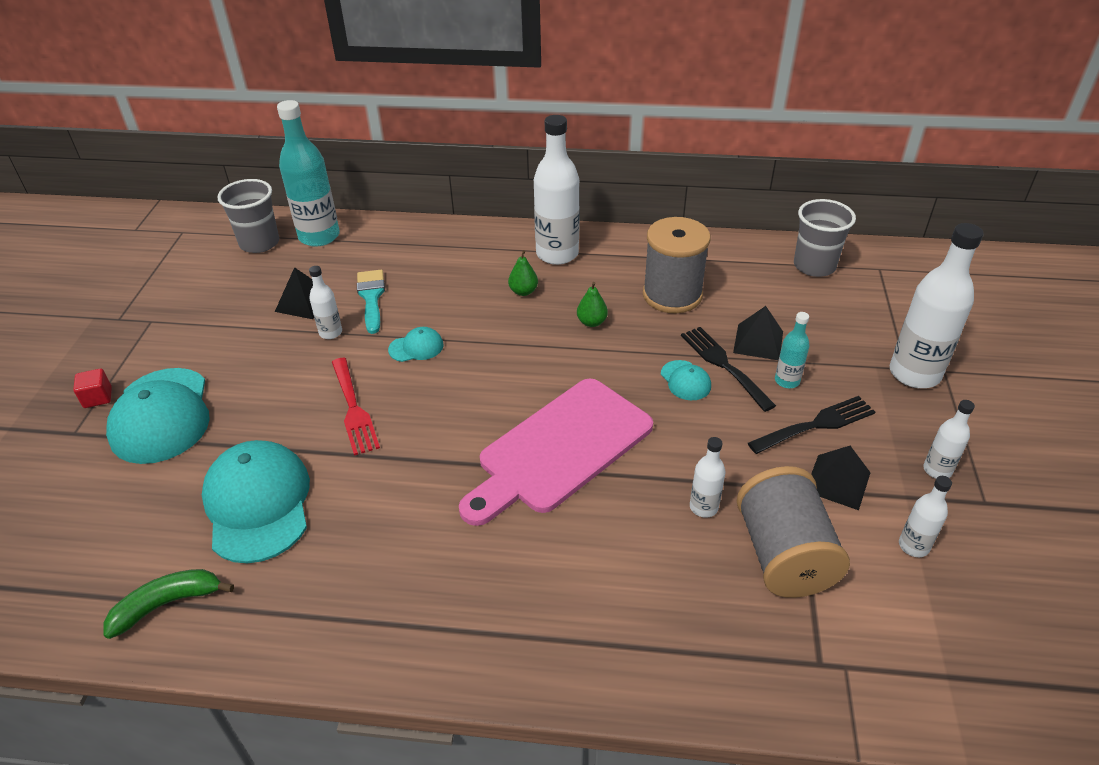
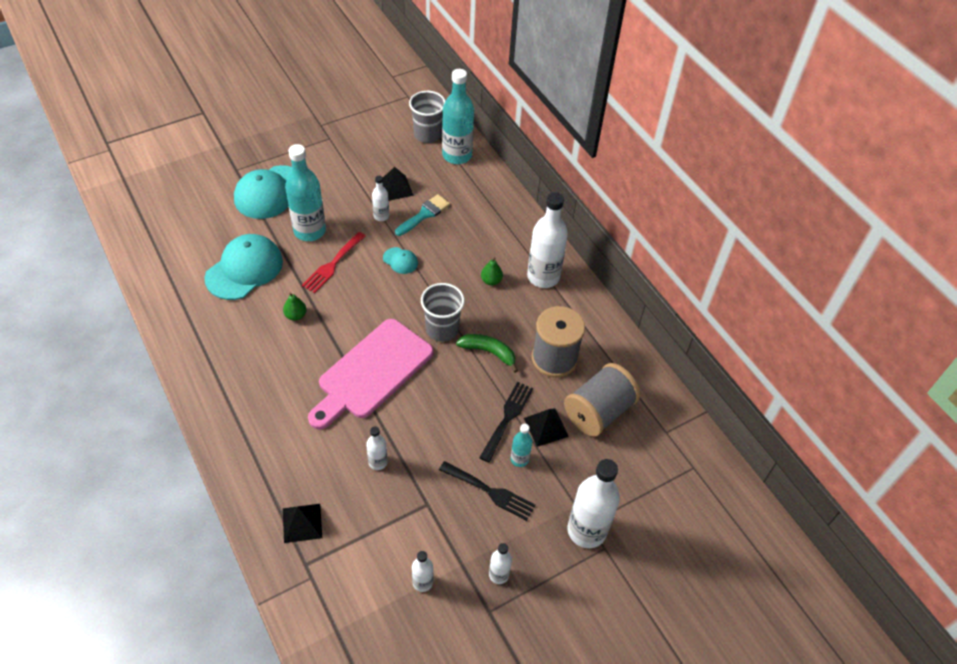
camera: 50 degrees right, 10 degrees up
(98, 397) = (263, 160): red cube -> none
(167, 604) = (169, 278): green banana -> green banana (489, 352)
(274, 406) = (309, 231): none -> turquoise bottle
(560, 449) = (372, 372): pink cutting board -> pink cutting board turned 60 degrees counterclockwise
(591, 322) = (491, 330): green pear -> green pear (296, 315)
(685, 380) = (476, 405): turquoise cap -> none
(783, 555) = (369, 517): grey spool -> grey spool (598, 411)
(814, 266) = (660, 425): grey cup -> grey cup (442, 329)
(838, 481) = (448, 522): black pyramid -> black pyramid (302, 523)

